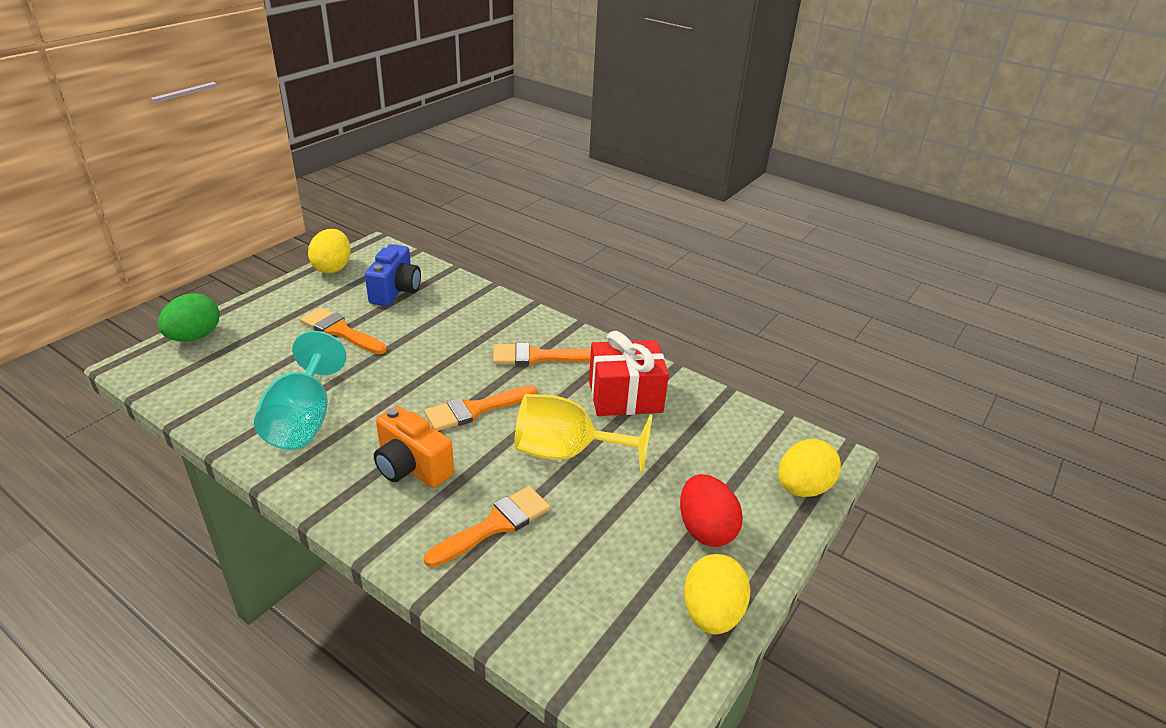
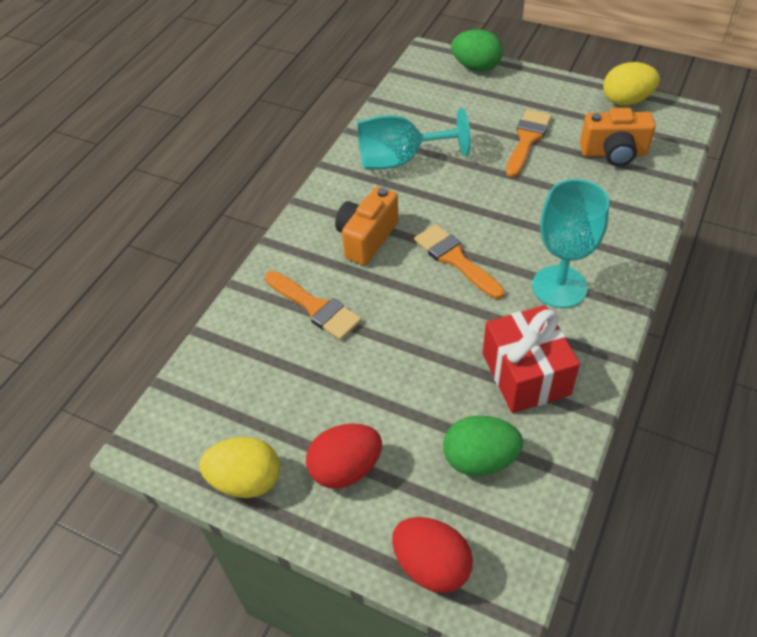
camera: 85 degrees right, 15 degrees up
(395, 291) = (614, 153): blue camera -> orange camera
(537, 357) = (559, 287): orange brush -> turquoise goblet
(567, 452) = (419, 339): yellow goblet -> none
(705, 440) = (480, 459): none -> green egg
(802, 488) = (431, 565): yellow egg -> red egg

